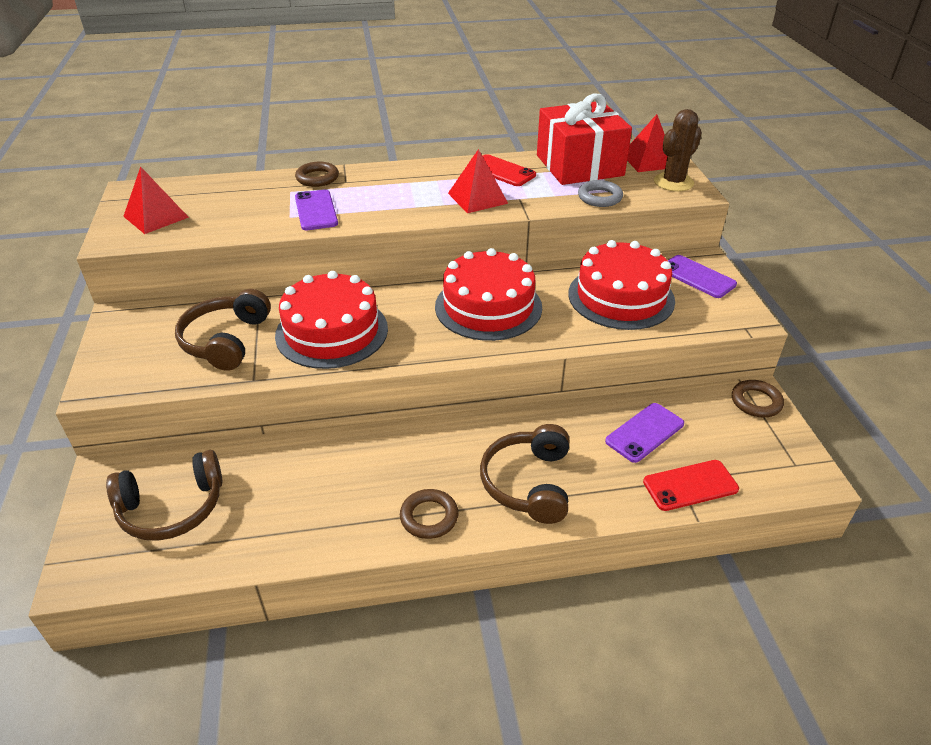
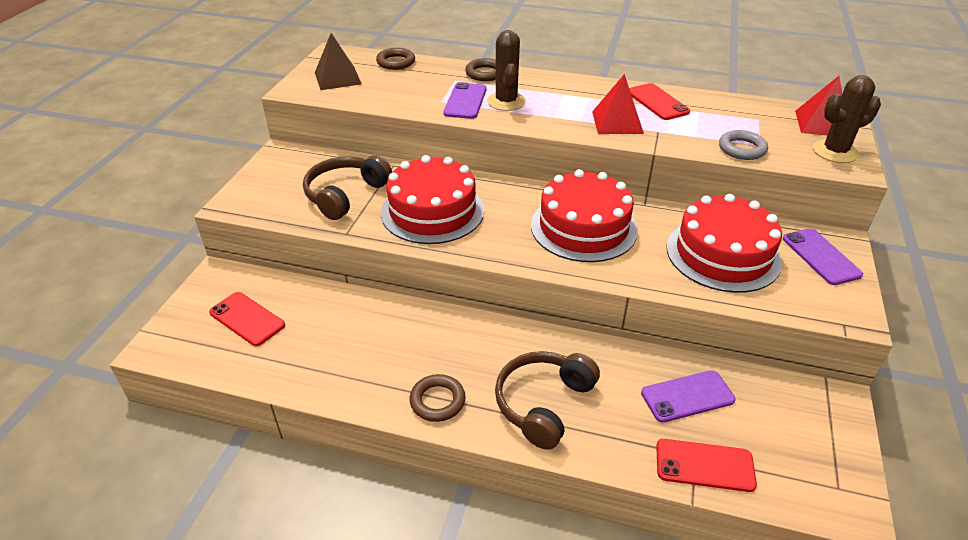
camera: 25 degrees right, 0 degrees up
(156, 216) = (337, 78): red pyramid -> brown pyramid
(172, 508) = (247, 319): brown headphones -> red phone
(358, 202) = (506, 102): none -> brown cactus
(579, 165) = (741, 113): red gift -> none
(756, 402) = (831, 407): brown ring -> brown ring (396, 62)

